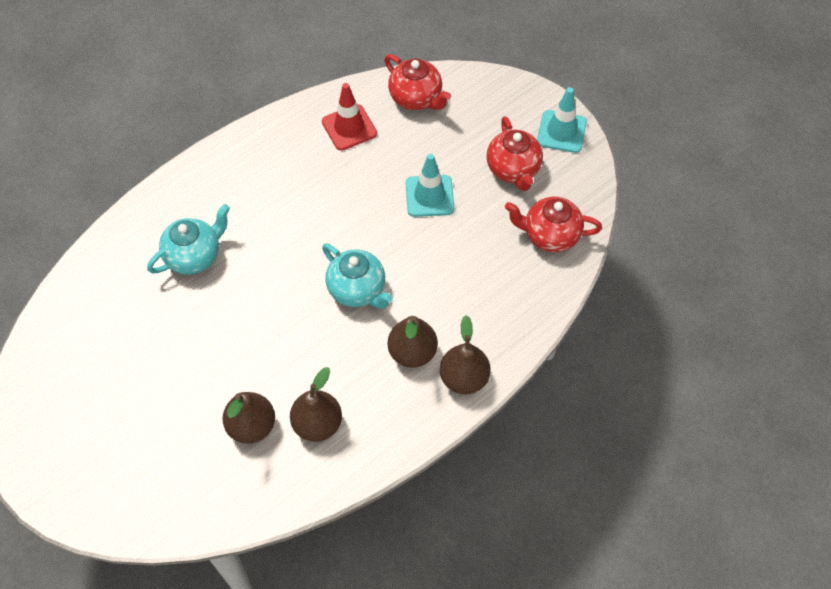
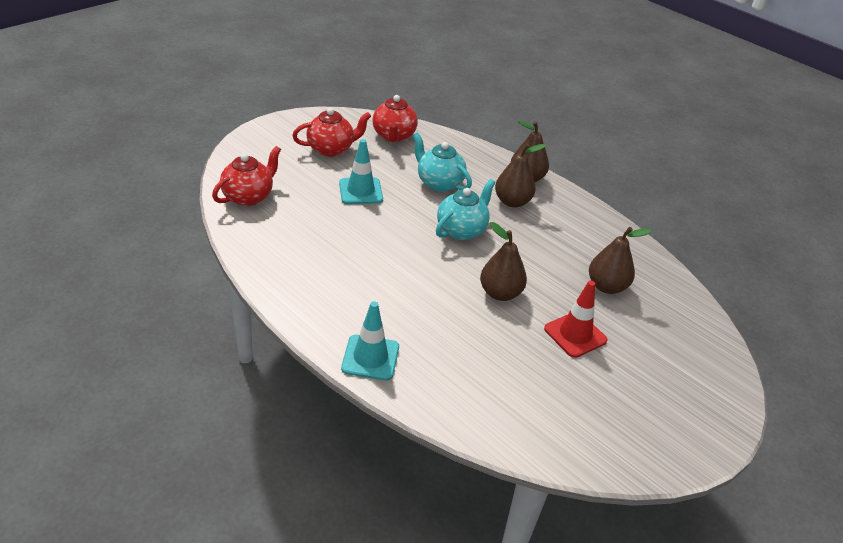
camera: 100 degrees left, 20 degrees down
(194, 256) = (445, 337): turquoise teapot -> turquoise teapot (439, 183)
(317, 424) = (590, 249): brown pear -> brown pear (500, 293)
(349, 127) = (282, 237): red traffic cone -> red traffic cone (575, 335)
(561, 132) = (292, 125): turquoise traffic cone -> turquoise traffic cone (370, 358)

